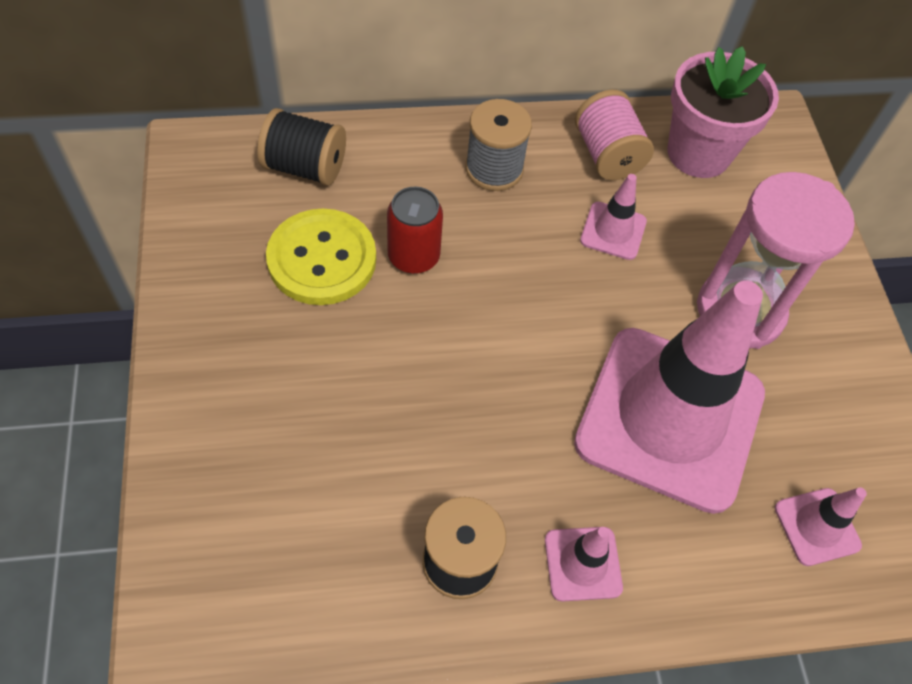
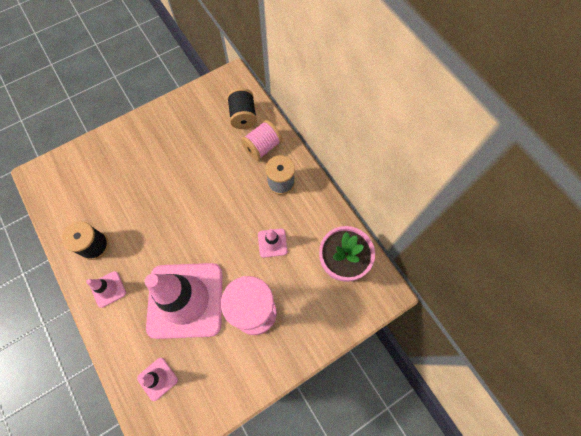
camera: 70 degrees right, 10 degrees up
(322, 259) = (202, 143): yellow button -> none
(413, 256) = (219, 173): red can -> none
(607, 155) = (316, 224): pink spool -> pink spool (262, 147)

